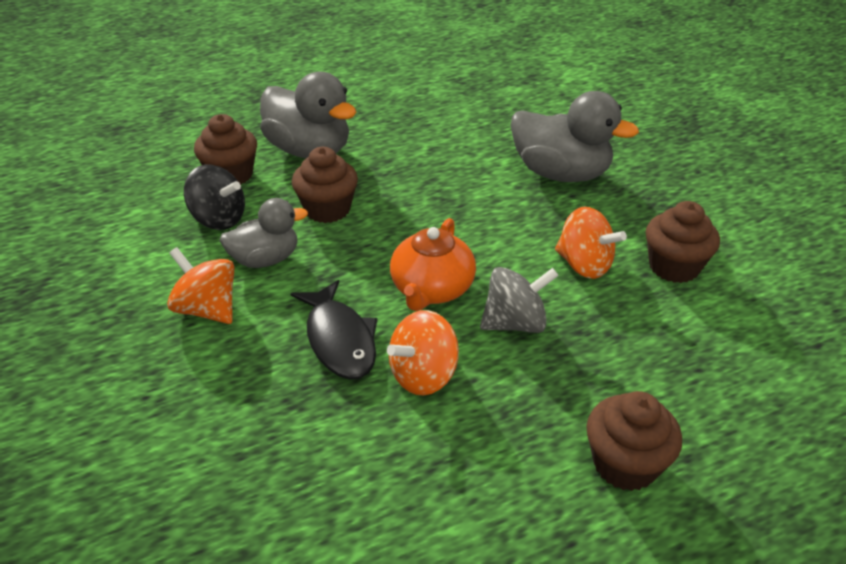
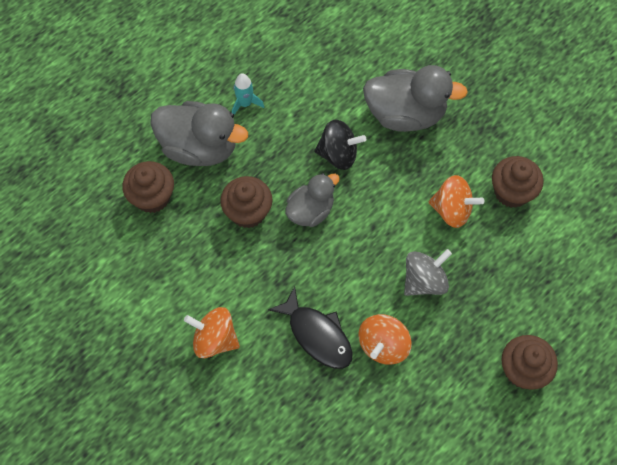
camera: 20 degrees left, 25 degrees up
(219, 219) = (171, 249): black spinning top -> black spinning top (338, 154)
(265, 259) = (229, 279): grey duck -> grey duck (310, 211)
(380, 131) = (245, 104): none -> turquoise rocket
(431, 289) = (358, 269): orange teapot -> none

